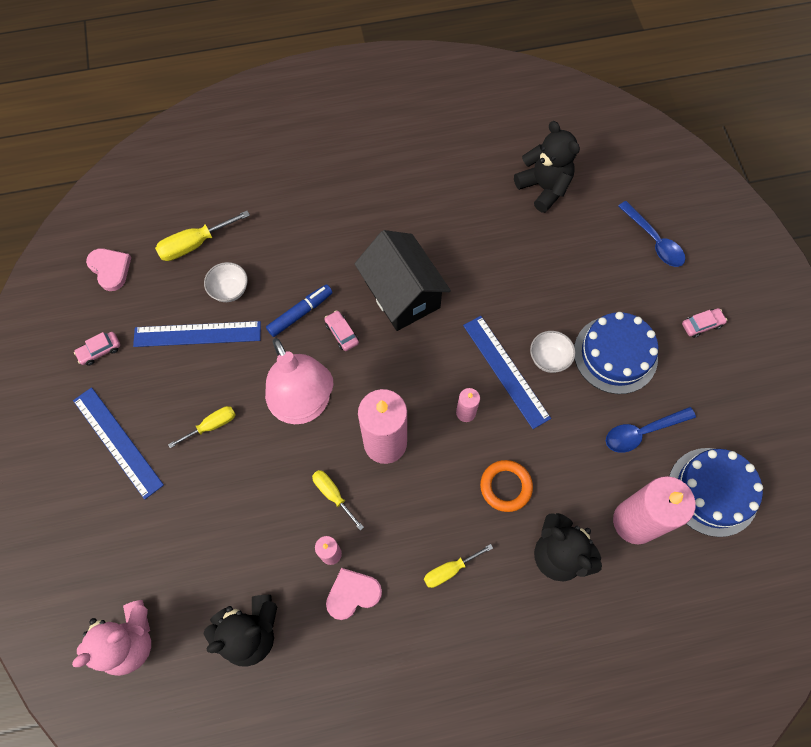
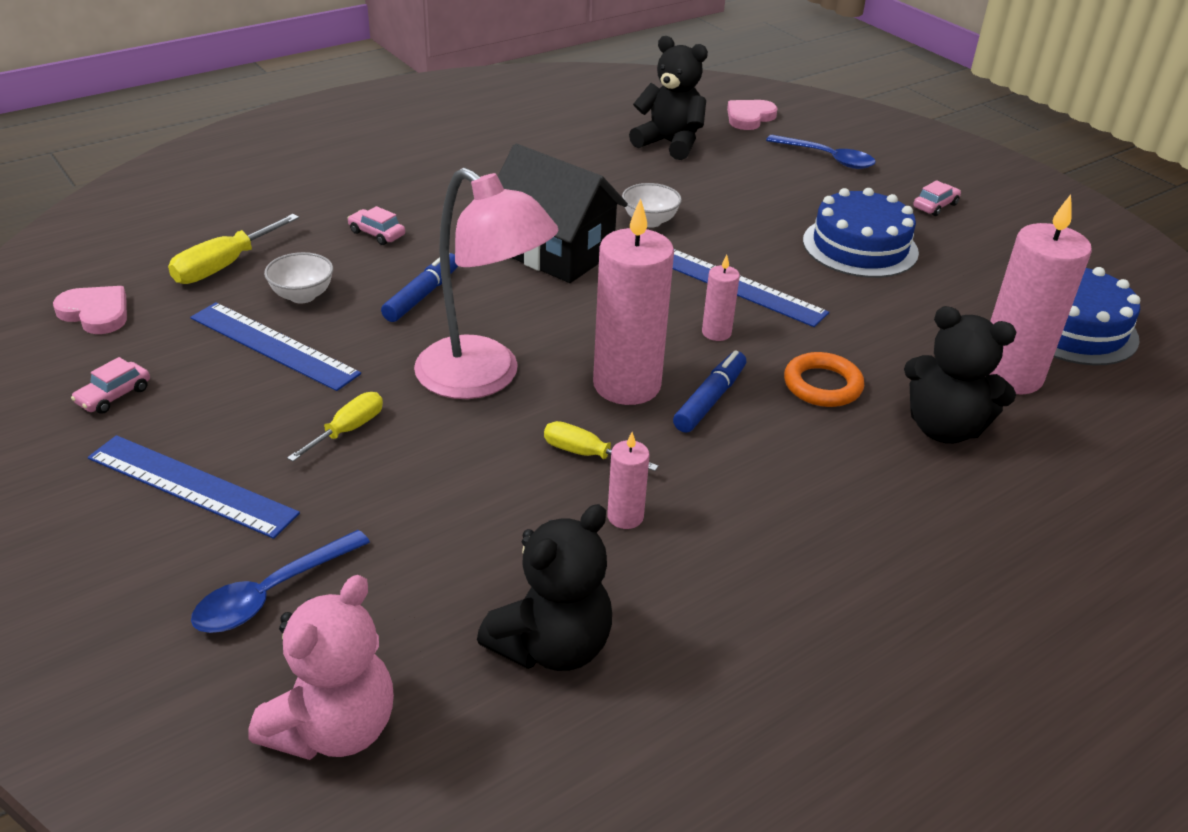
camera: 25 degrees left, 30 degrees down
(197, 334) = (273, 345): blue ruler -> blue ruler turned 60 degrees clockwise
(342, 333) = (494, 301): pink car -> pink car (377, 234)
(352, 594) = (689, 551): pink heart -> pink heart (749, 117)
(428, 474) = (710, 399): none -> blue marker
(449, 570) = (812, 485): yellow screwdriver -> none
(549, 358) = (784, 266): white bowl -> white bowl (649, 221)
(642, 432) = (947, 299): blue spoon -> blue spoon (272, 593)

